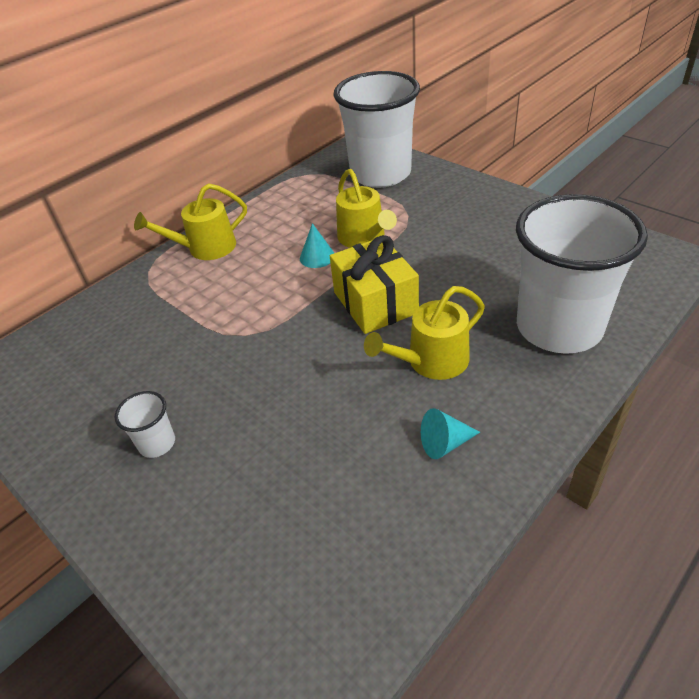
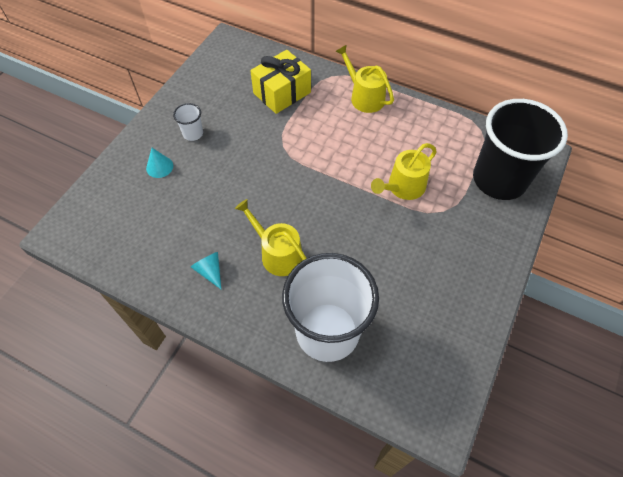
camera: 70 degrees right, 15 degrees up
(317, 257) = (371, 163): turquoise cone -> turquoise cone (159, 167)
(375, 302) = (329, 210): yellow gift -> yellow gift (282, 93)
(380, 174) = (499, 180): white cup -> black cup

